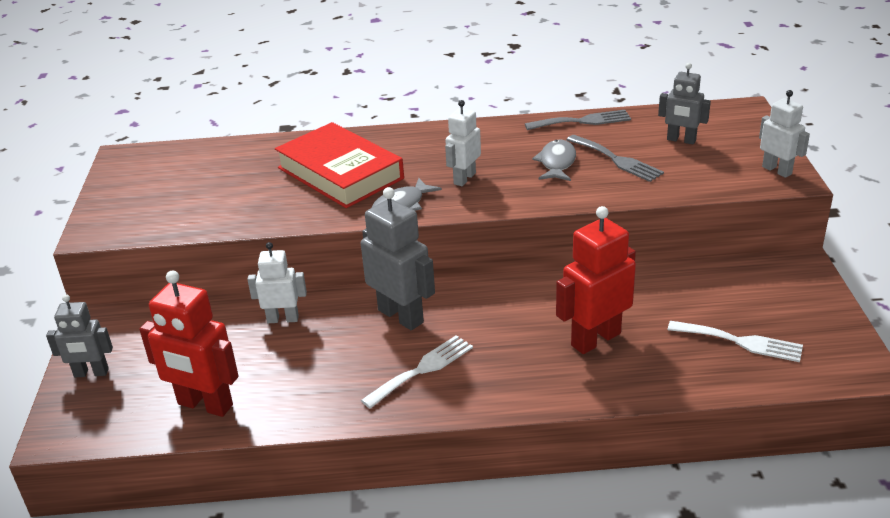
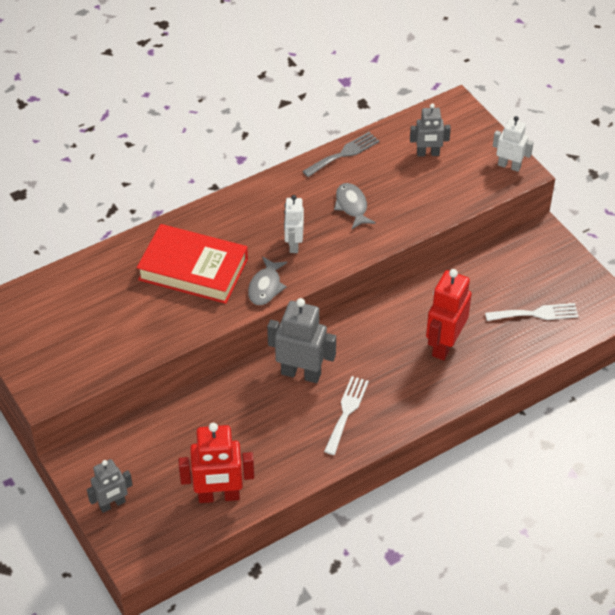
camera: 30 degrees left, 15 degrees up
(283, 319) = (217, 407): white robot -> none
(617, 160) = (393, 189): grey fork -> none

